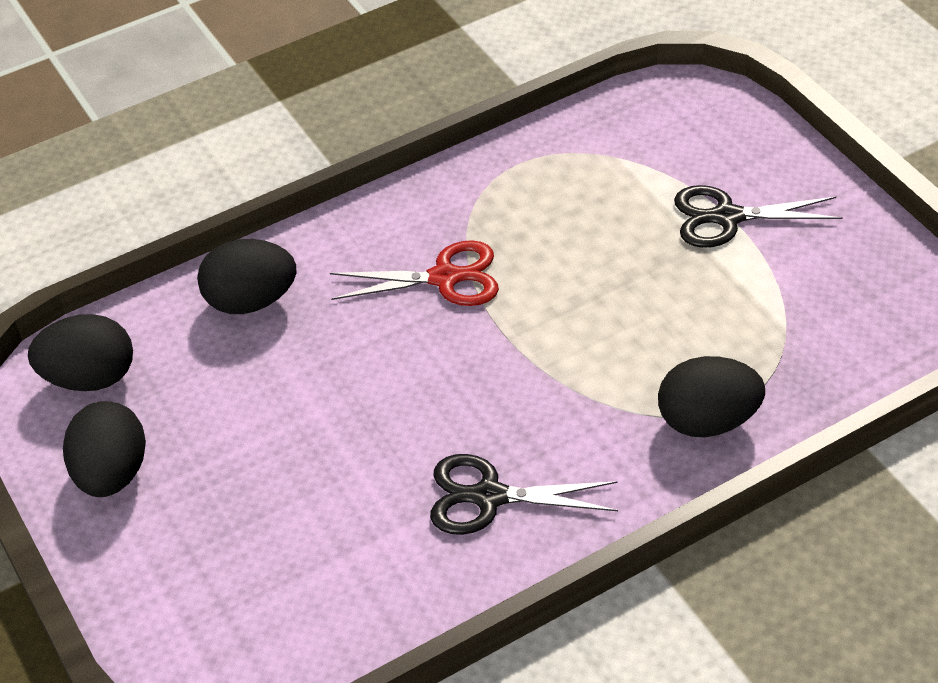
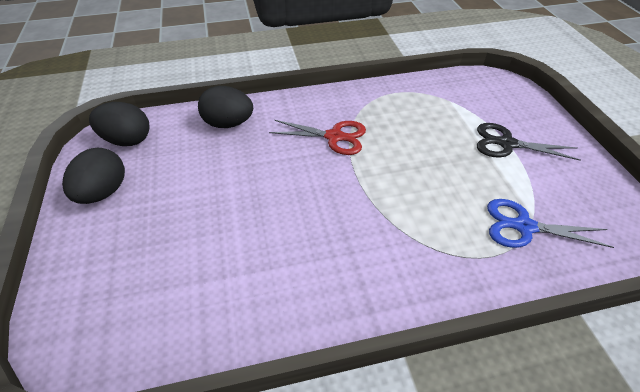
camera: 15 degrees right, 0 degrees up
(489, 496) = (307, 271): black scissors -> none
(707, 421) = (468, 262): black egg -> none
(775, 348) = (524, 226): none -> blue scissors

